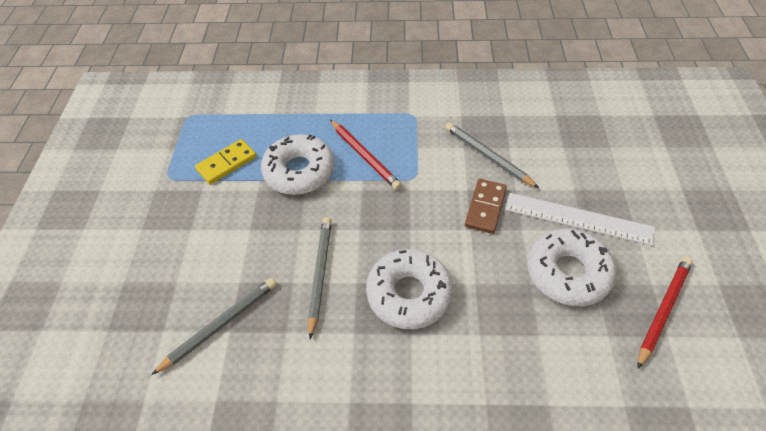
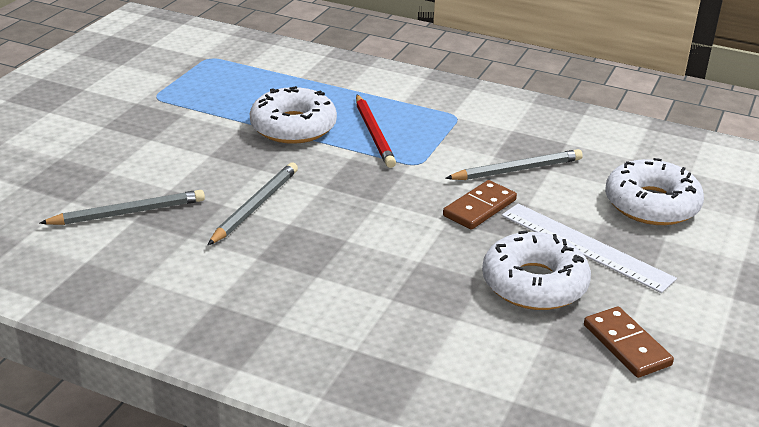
camera: 20 degrees right, 20 degrees down
(227, 163) = (222, 102): yellow domino -> none
(409, 294) = (338, 247): white donut -> white donut (651, 204)
(488, 156) = (517, 170): grey pencil -> grey pencil turned 90 degrees clockwise
(663, 310) = (626, 345): red pencil -> brown domino

